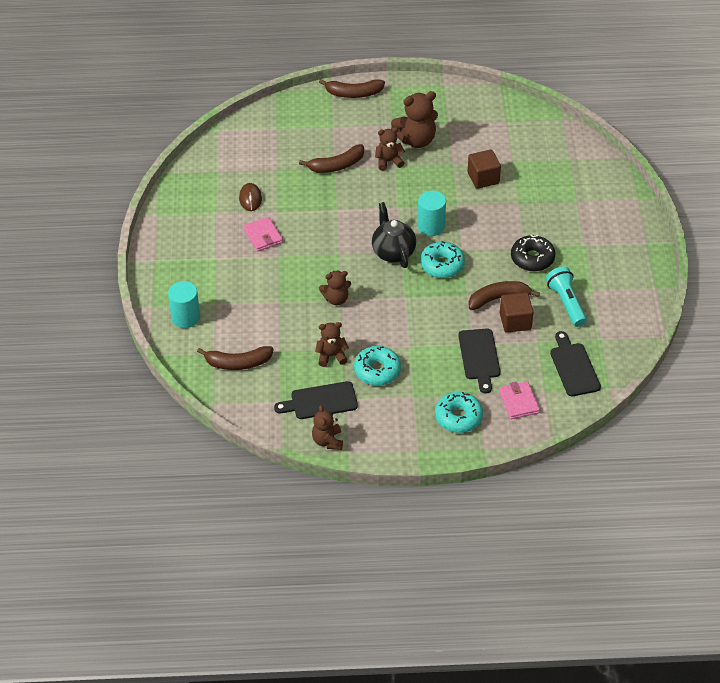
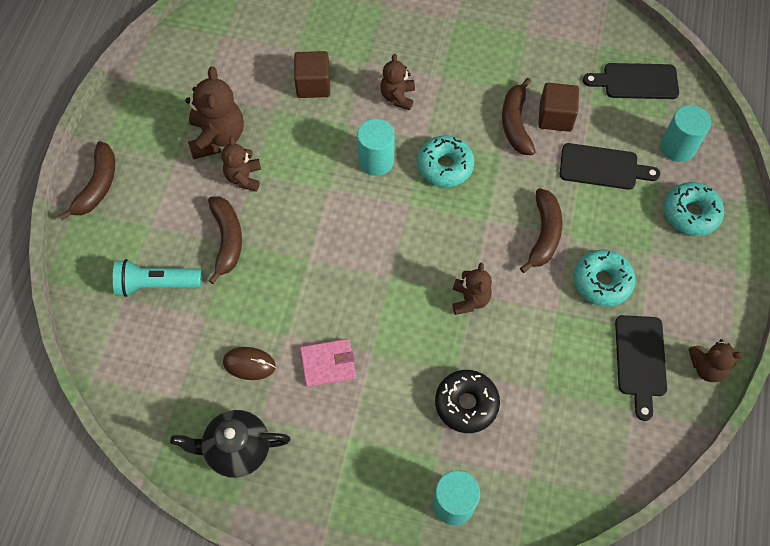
camera: 75 degrees left, 15 degrees up
(238, 363) = (554, 449): brown banana -> brown banana (544, 234)
(331, 356) = (566, 329): brown teddy bear -> brown teddy bear (397, 97)
(393, 252) = (407, 213): black teapot -> black teapot (237, 449)
(519, 402) = (677, 147): pink wallet -> turquoise cylinder
(532, 258) = (461, 73): black donut -> black donut (466, 404)
(566, 303) = (539, 61): turquoise flashlight -> turquoise flashlight (156, 284)

